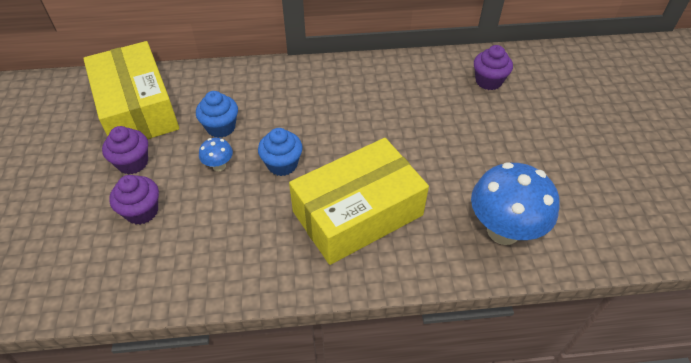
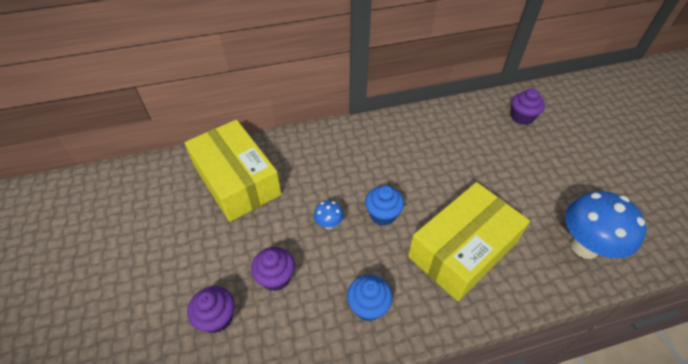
camera: 10 degrees left, 0 degrees up
(133, 163) = (251, 232): purple cupcake -> purple cupcake (217, 318)
(221, 127) = (317, 188): blue cupcake -> blue cupcake (368, 306)

